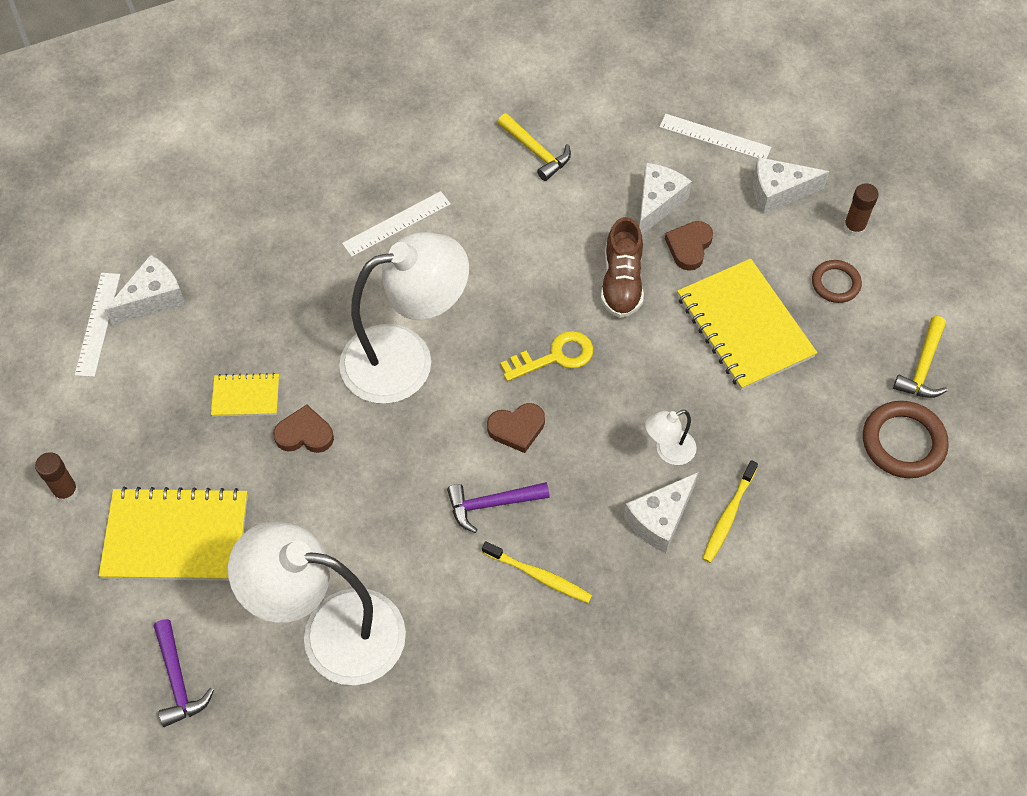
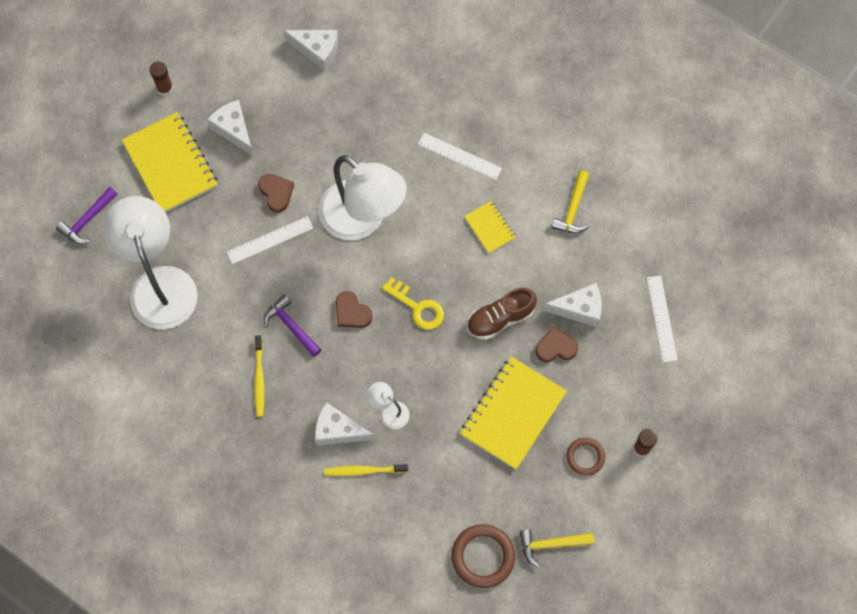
camera: 60 degrees right, 10 degrees up
(98, 324) = (281, 32): white ruler -> white ruler (270, 240)
(246, 396) = (282, 145): yellow notebook -> yellow notebook (489, 228)
(778, 192) = (640, 383): white cheese -> white cheese (234, 130)

